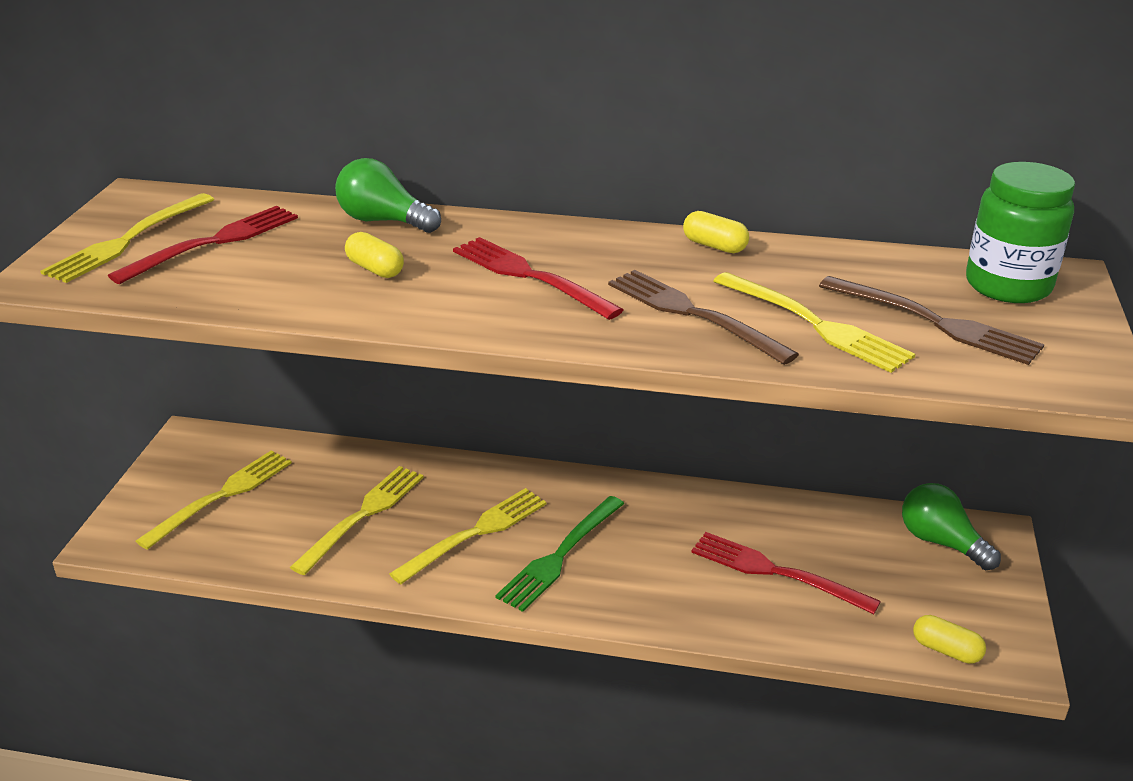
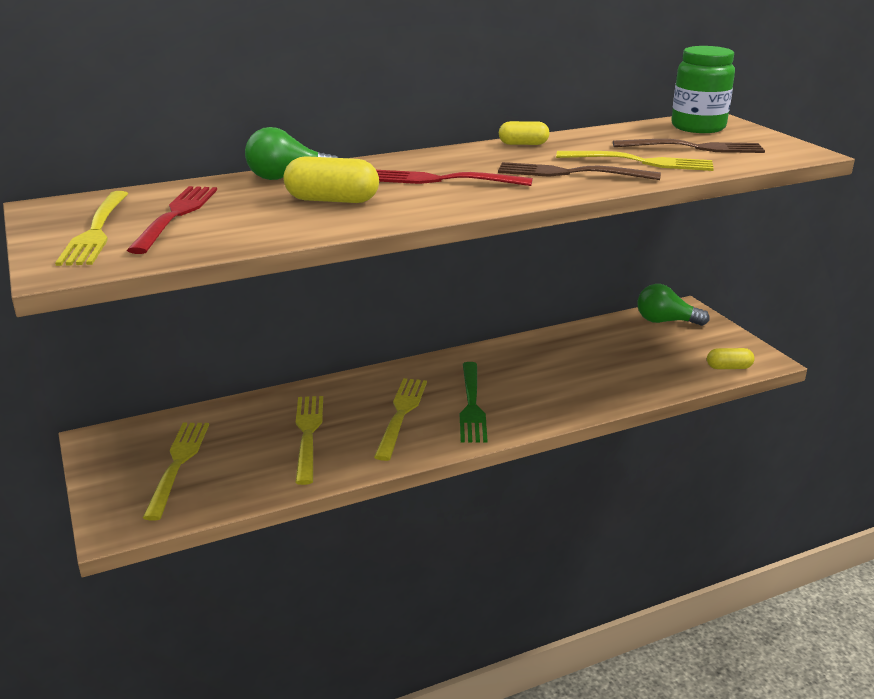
camera: 35 degrees left, 5 degrees down
(375, 269) = (332, 200): yellow capsule -> yellow capsule, size x1.60
(775, 572) = (603, 366): red fork -> none

